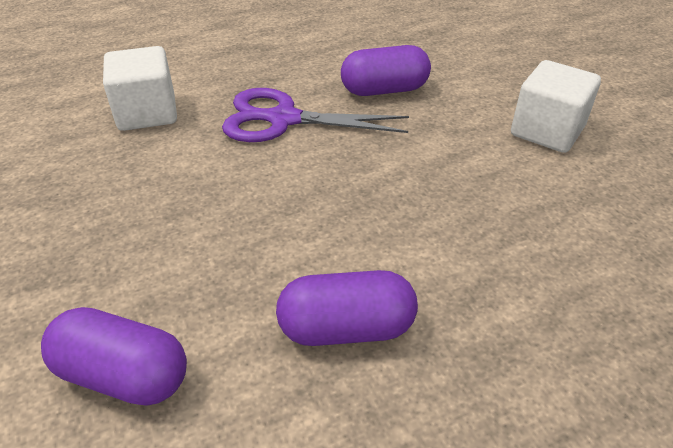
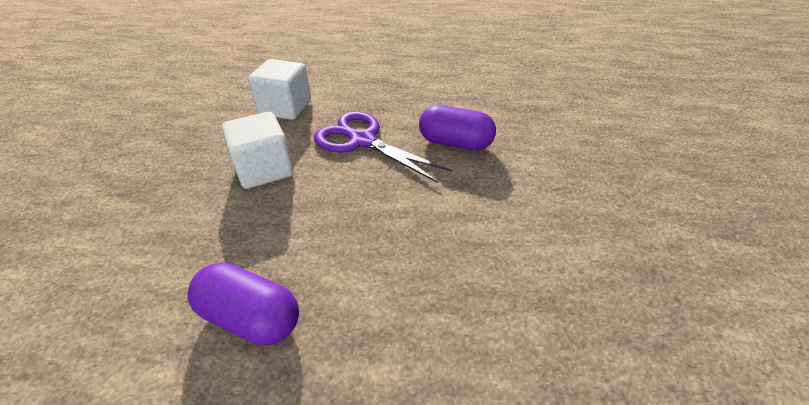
camera: 30 degrees right, 0 degrees up
(123, 375) = (103, 277): purple capsule -> none
(547, 131) = (562, 226): white cube -> white cube (264, 169)

